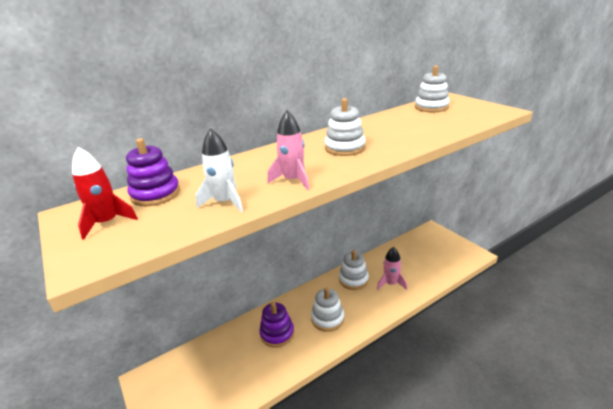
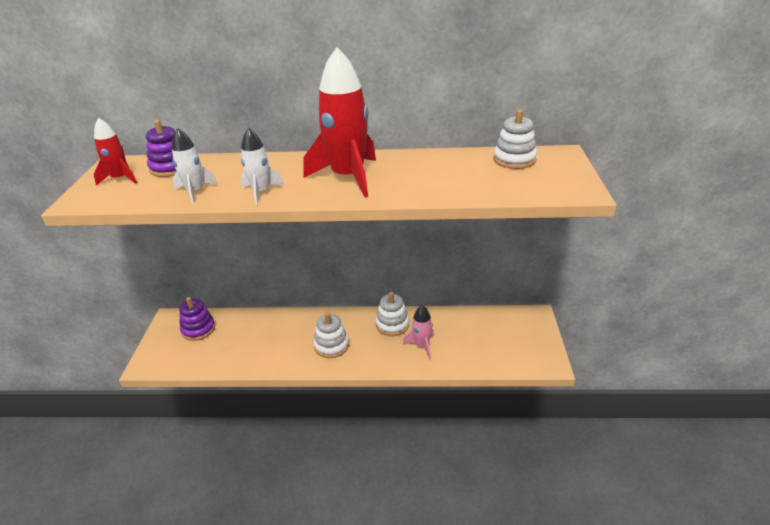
camera: 35 degrees right, 5 degrees up
(277, 333) = (282, 336): purple stacking toy -> purple stacking toy (198, 329)
(293, 180) = (261, 192): pink rocket -> white rocket
(345, 148) = (348, 177): white stacking toy -> red rocket

